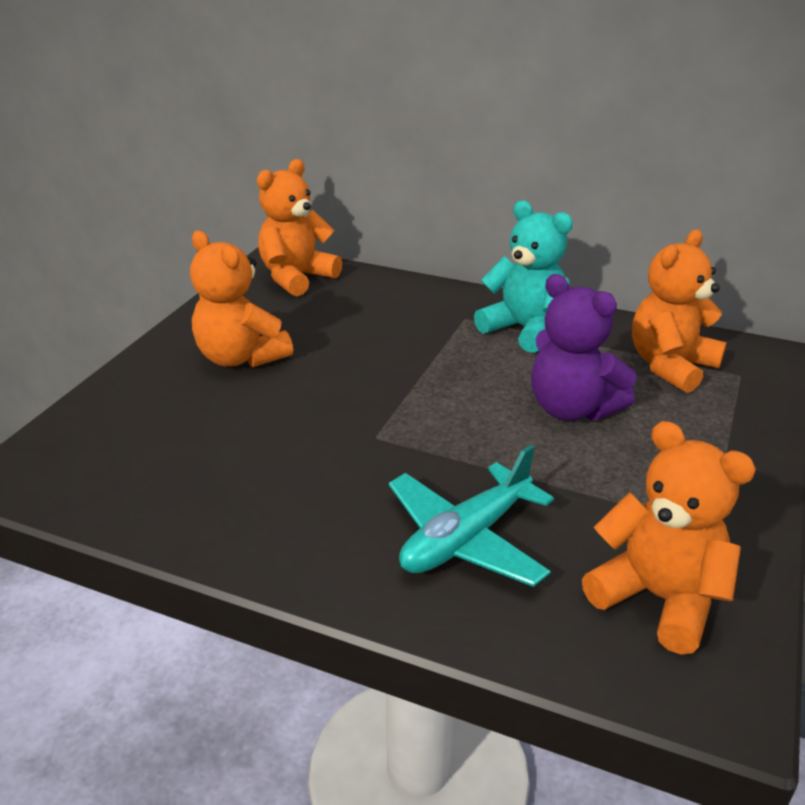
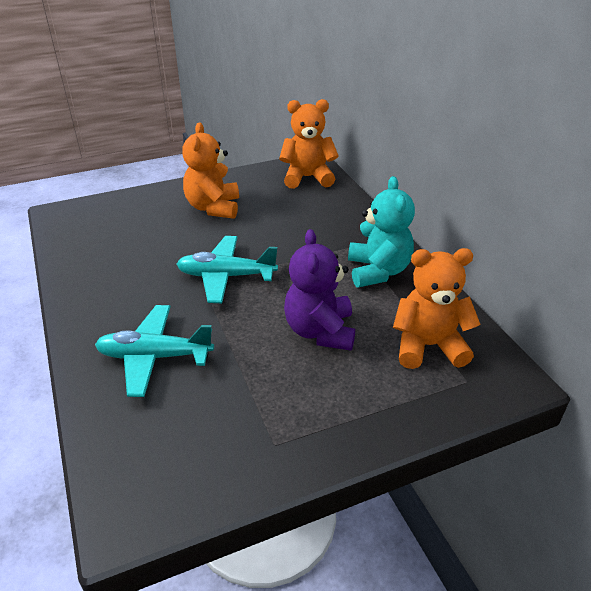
camera: 45 degrees right, 5 degrees up
(390, 416) = (226, 276): none -> turquoise plane
(658, 598) = (181, 452): orange teddy bear -> none

